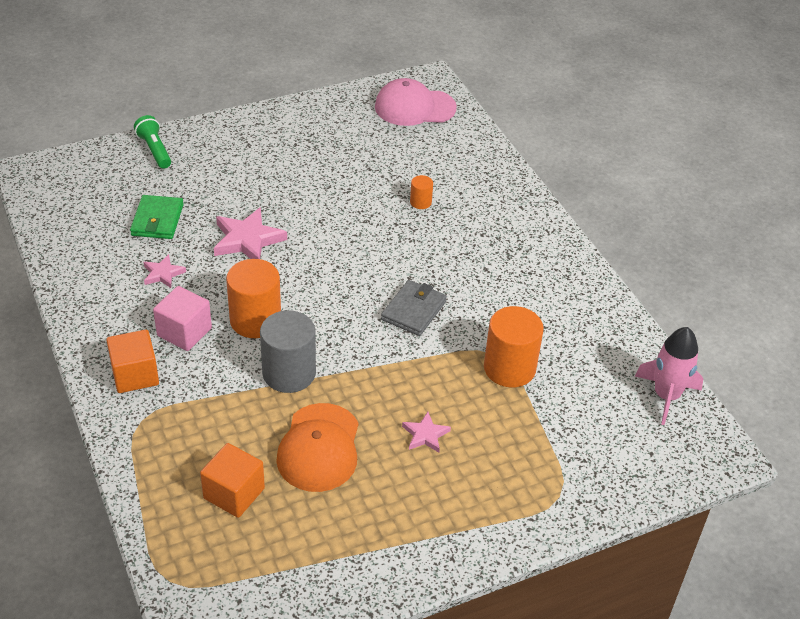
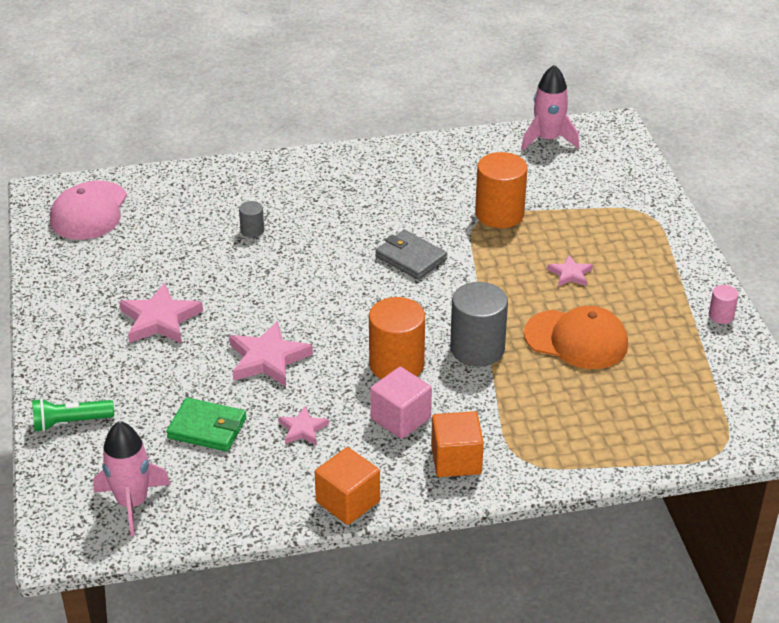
camera: 75 degrees left, 5 degrees down
(71, 197) = (132, 503): none -> pink rocket
(234, 493) = (624, 400): orange cube -> orange cube (348, 501)
(284, 171) = (160, 319): none -> pink star
(390, 575) = (721, 316): none -> pink cylinder
(420, 202) = (252, 230): orange cylinder -> grey cylinder

